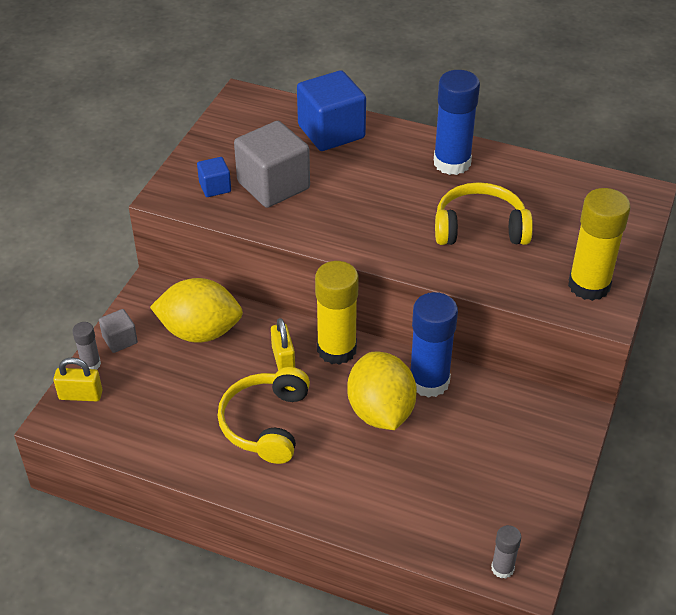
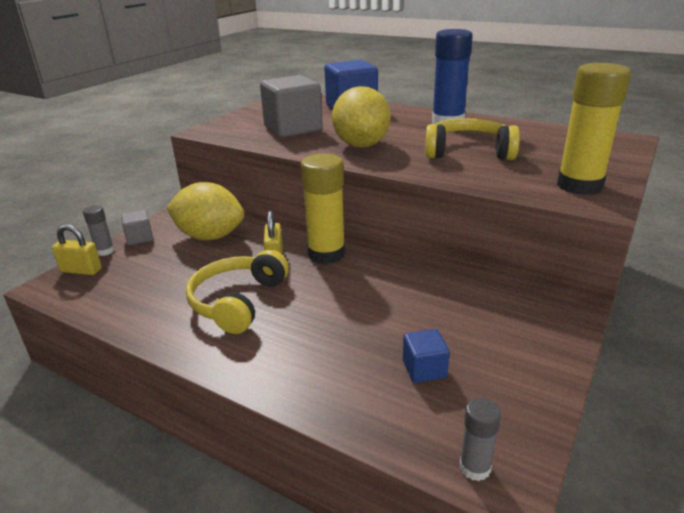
camera: 10 degrees right, 15 degrees down
(215, 187) = (245, 128): blue cube -> blue cube (424, 369)
(380, 412) = (355, 300): yellow lemon -> yellow lemon (361, 145)
(429, 381) = (410, 281): blue glue stick -> none

